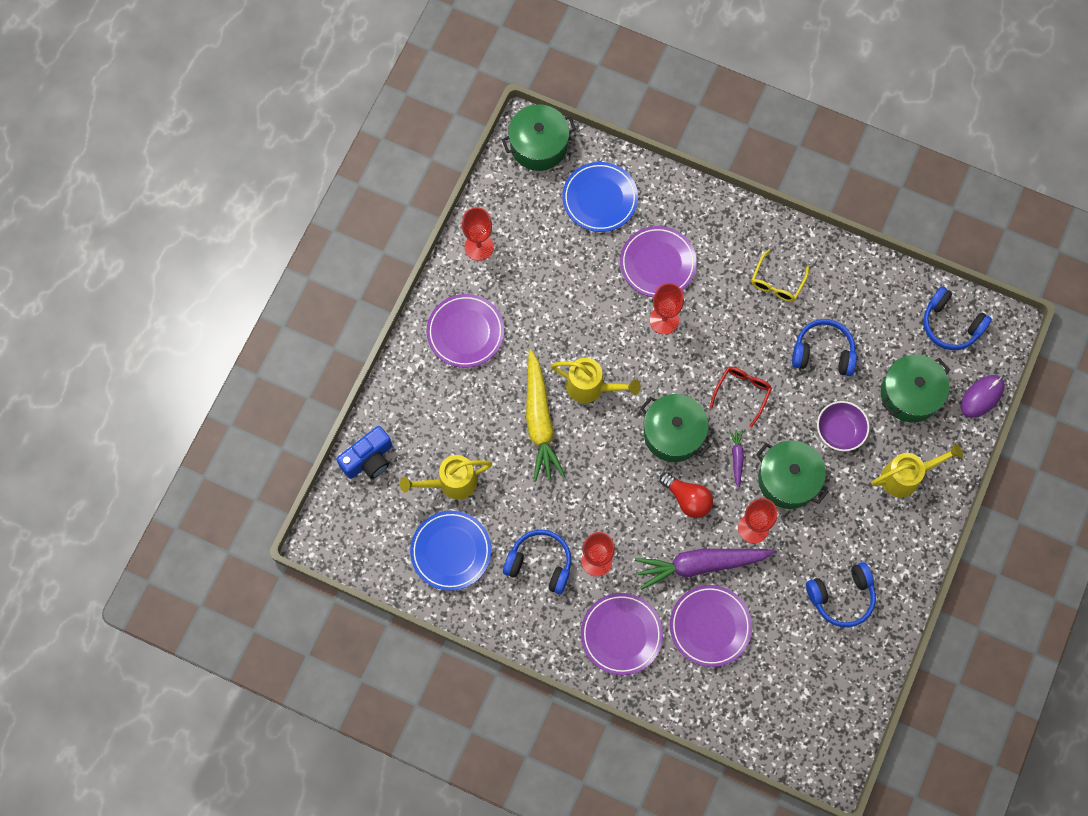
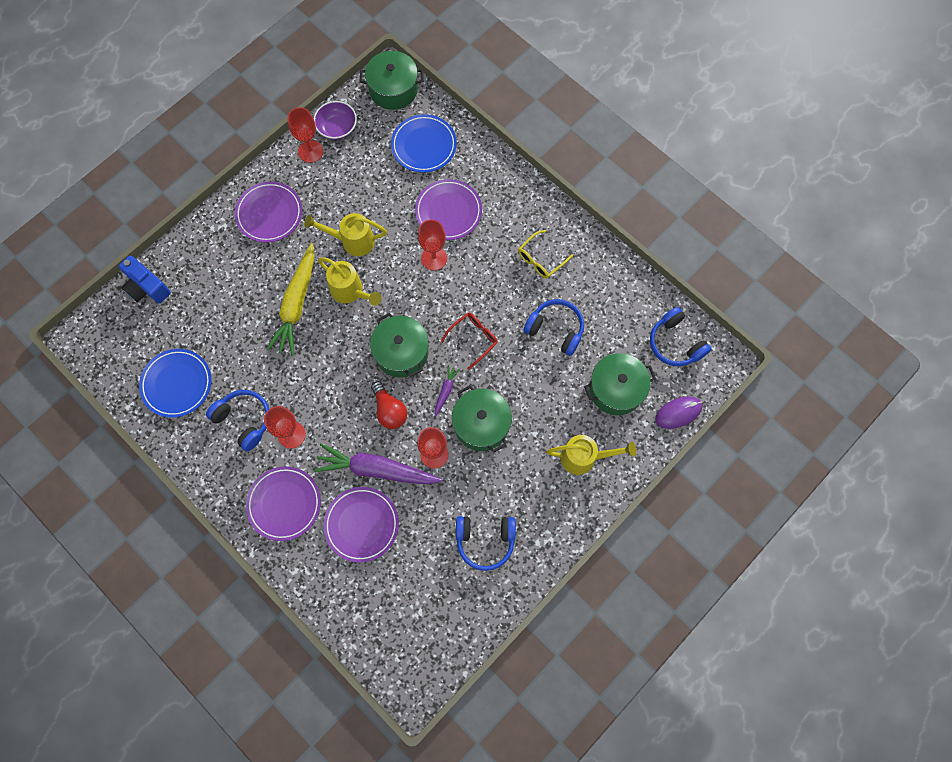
camera: 20 degrees right, 0 degrees up
(369, 459) = (147, 287): blue camera -> blue camera turned 60 degrees clockwise
(451, 483) = (203, 329): yellow watering can -> yellow watering can (352, 241)
(839, 431) = (542, 399): purple bowl -> purple bowl (337, 128)

